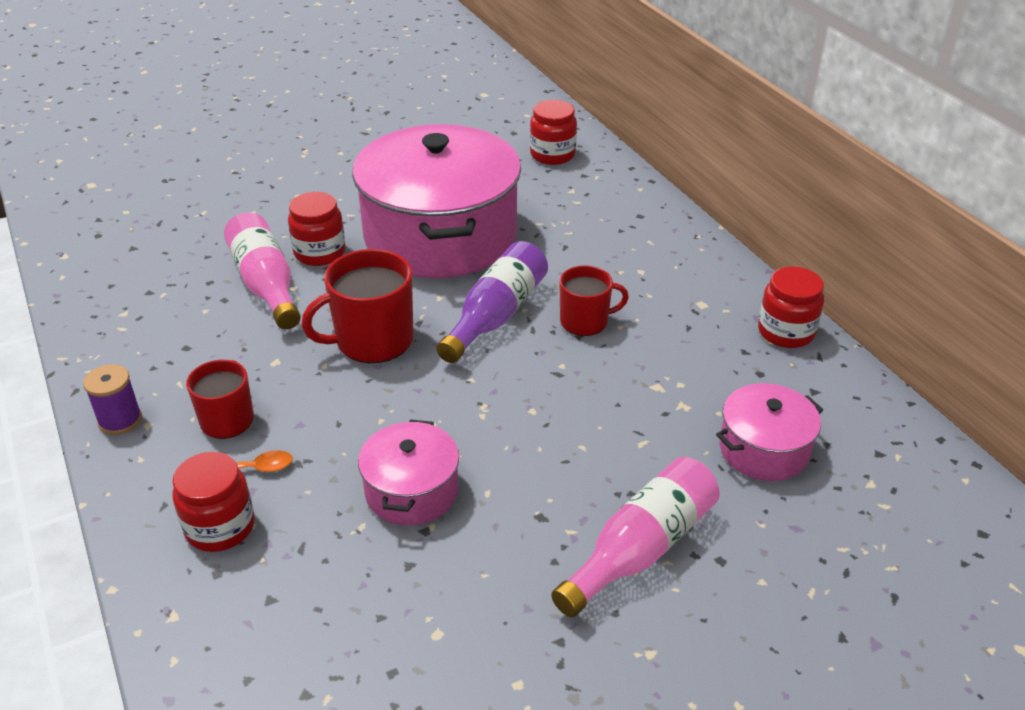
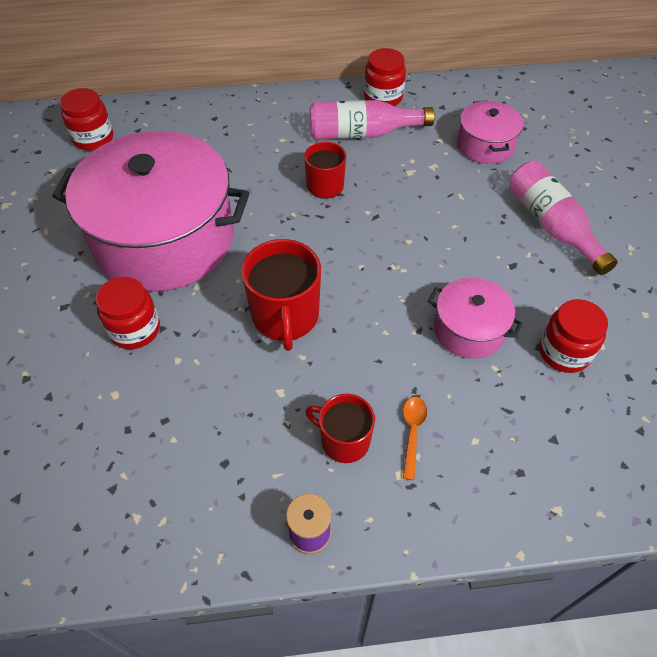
camera: 70 degrees left, 15 degrees up
(220, 527) = (472, 463): red jar -> red jar (564, 352)
(266, 284) = (160, 381): pink bottle -> pink bottle (362, 133)
(496, 315) = (292, 232): purple bottle -> none

